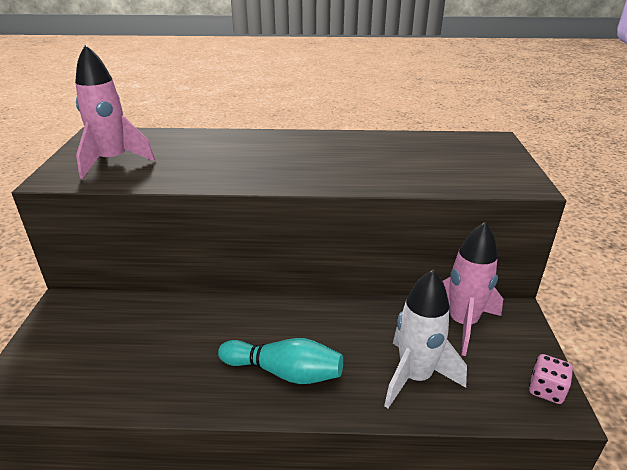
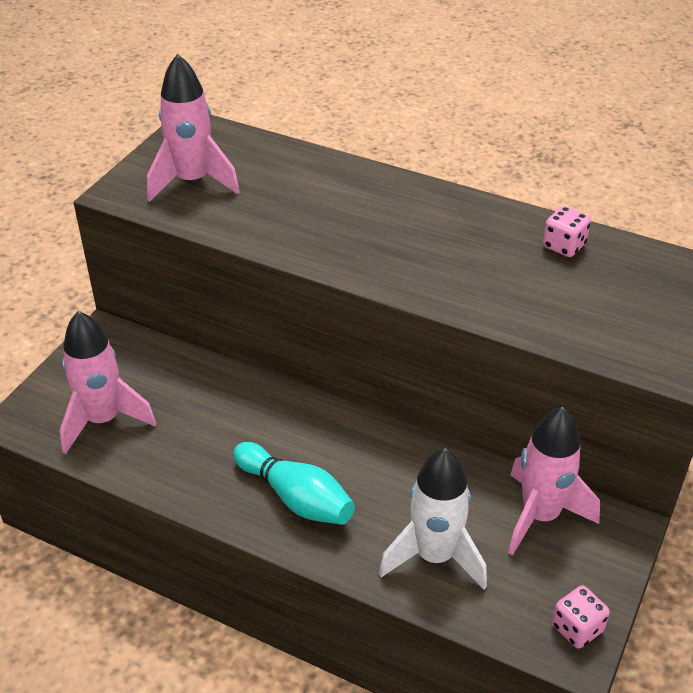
camera: 25 degrees right, 10 degrees up
(86, 368) = (103, 420): none -> pink rocket
(399, 143) = (564, 246): none -> pink dice

